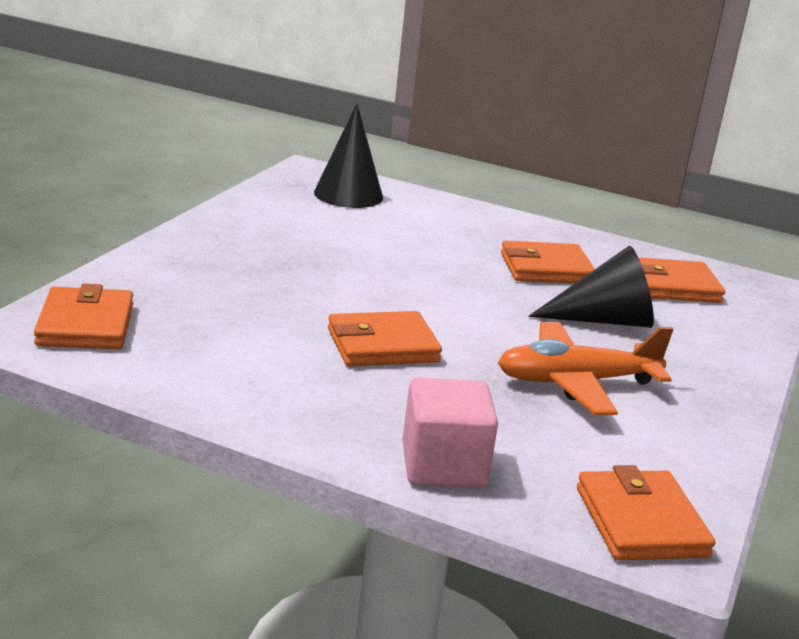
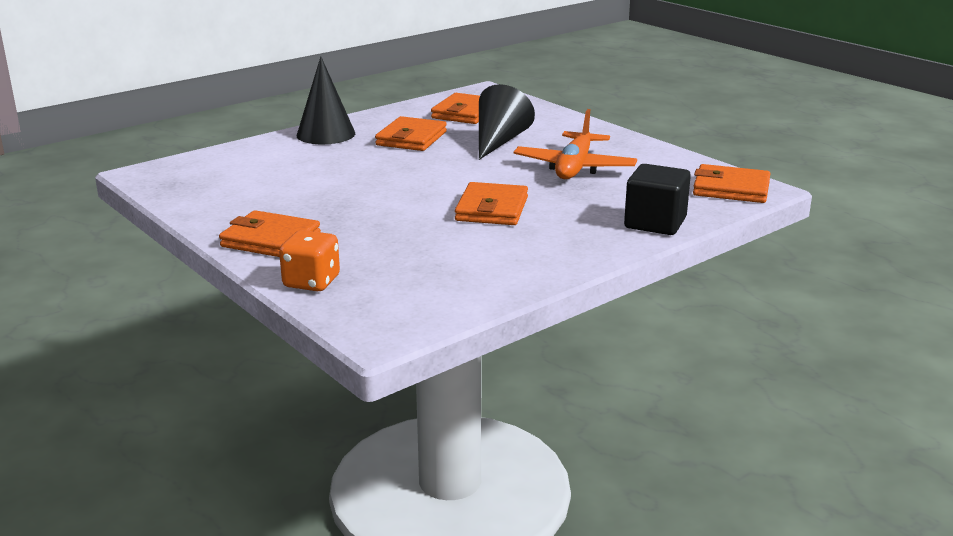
camera: 60 degrees left, 0 degrees up
(85, 325) = (386, 305): orange wallet -> orange wallet (270, 240)
(118, 281) = (311, 282): none -> orange dice
(348, 195) = (216, 170): black cone -> black cone (326, 134)
(443, 466) = (655, 223): pink cube -> black cube

